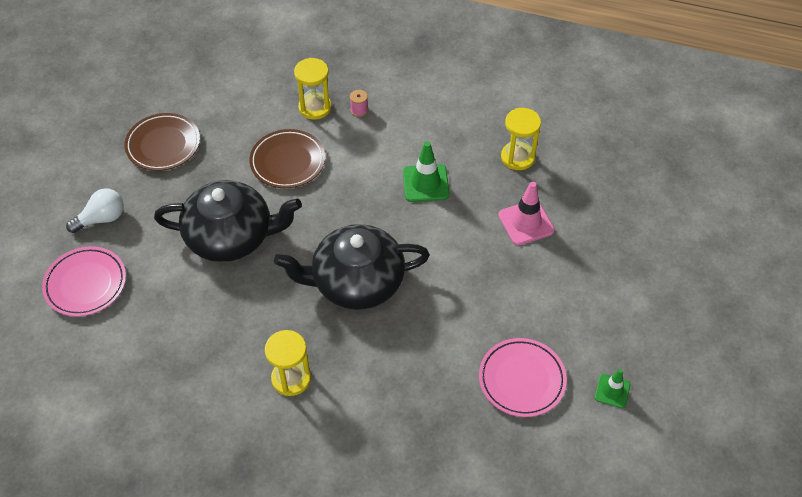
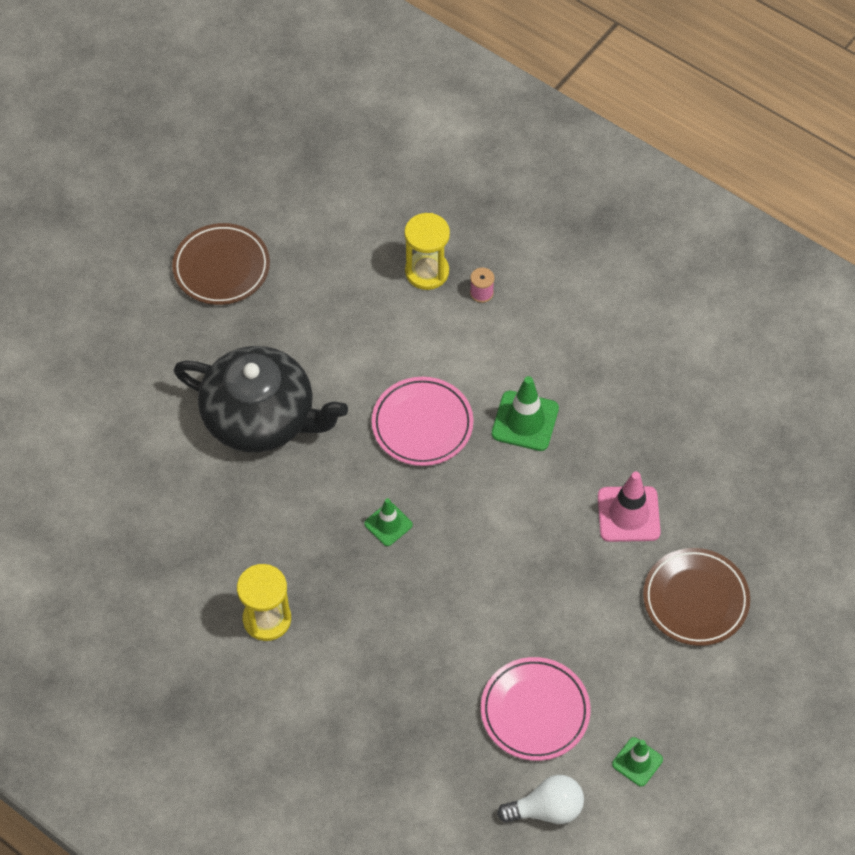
camera: 20 degrees right, 5 degrees up
(86, 284) = (73, 424): pink plate -> pink plate (422, 424)
(102, 218) = (117, 345): white light bulb -> white light bulb (546, 809)
(288, 162) = (365, 338): brown plate -> brown plate (695, 599)
(356, 282) = (388, 524): black teapot -> green traffic cone
(517, 157) = (657, 422): yellow hourglass -> none

